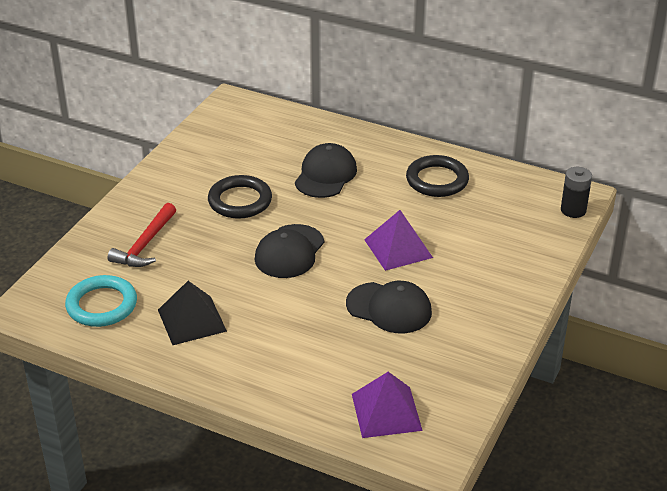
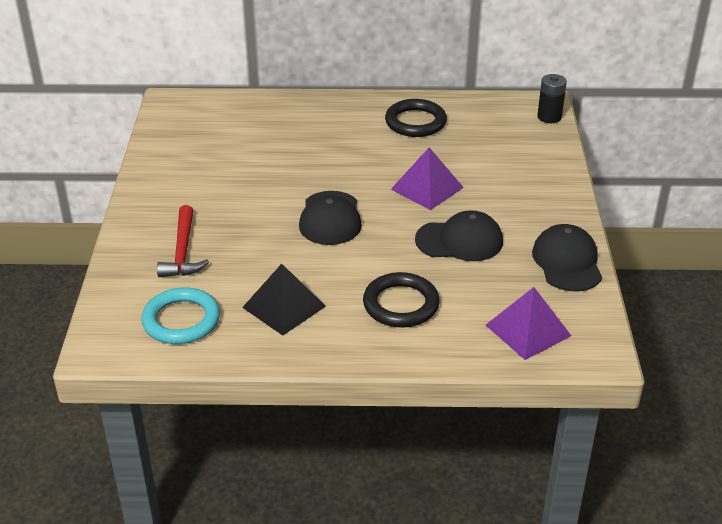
camera: 25 degrees left, 0 degrees up
(240, 201) = (247, 187): black ring -> black ring (401, 304)
(325, 175) = (311, 143): black cap -> black cap (567, 262)

